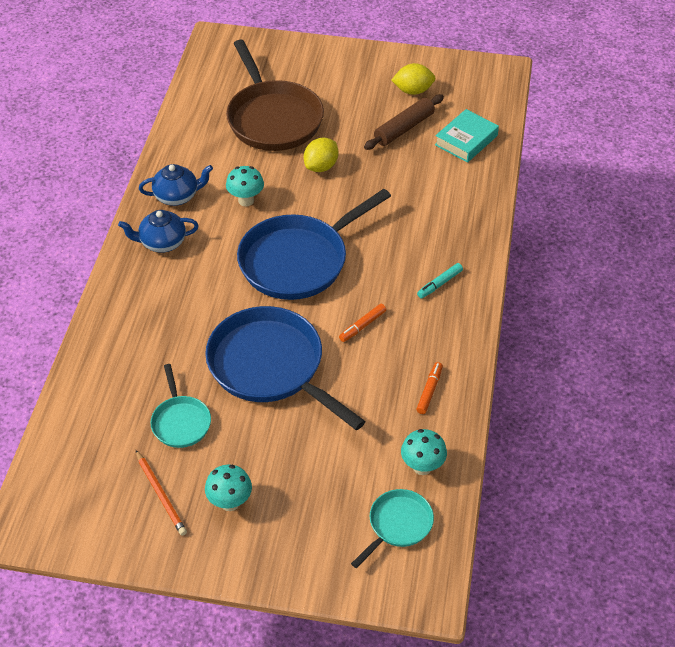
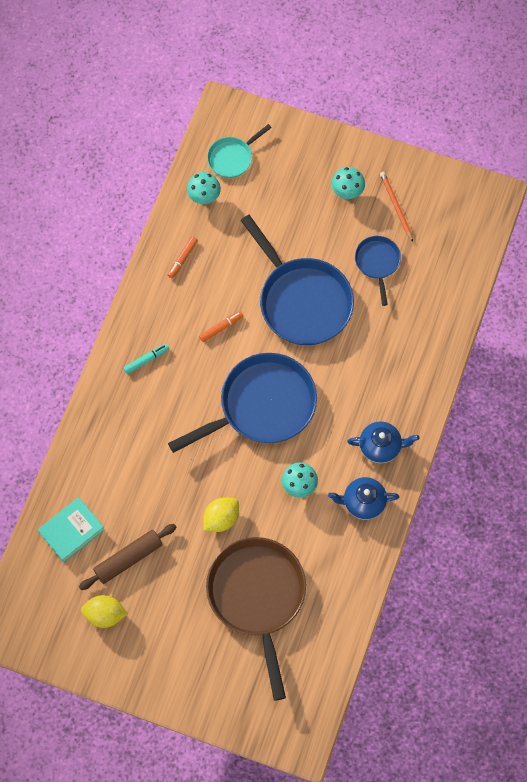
camera: 170 degrees left, 20 degrees up
(180, 422) = (377, 263): turquoise pan -> blue pan

